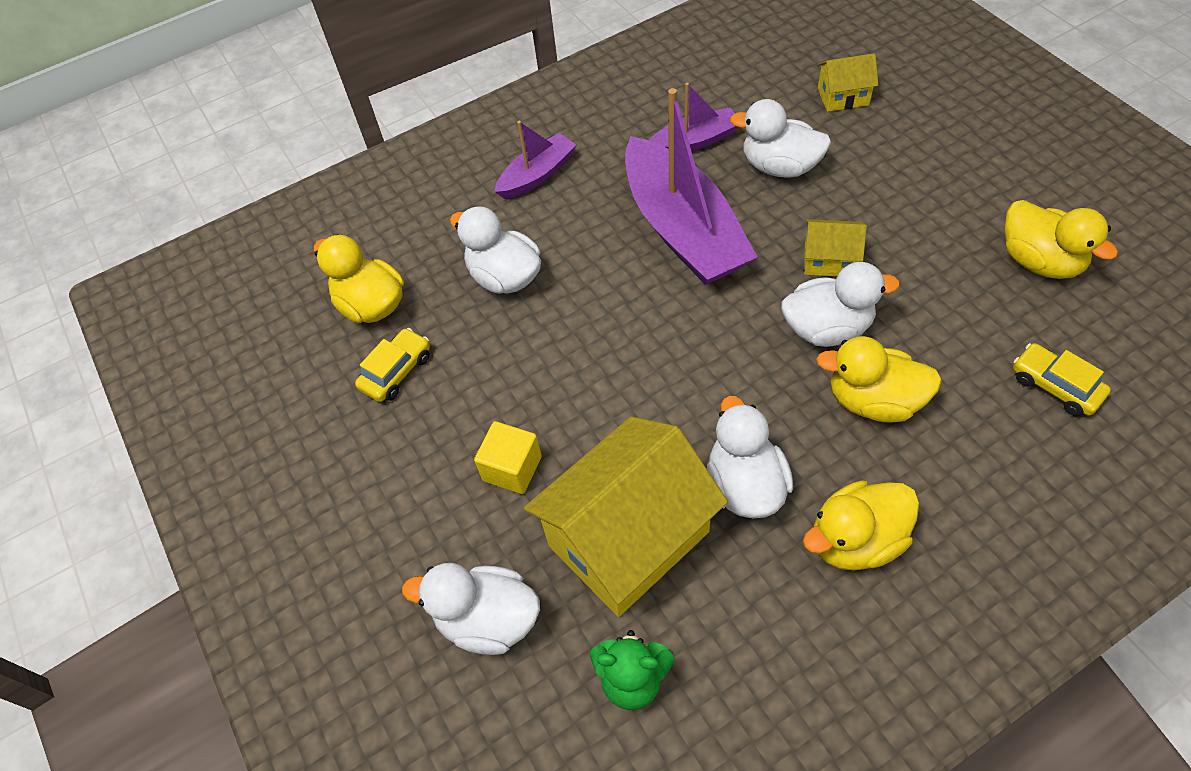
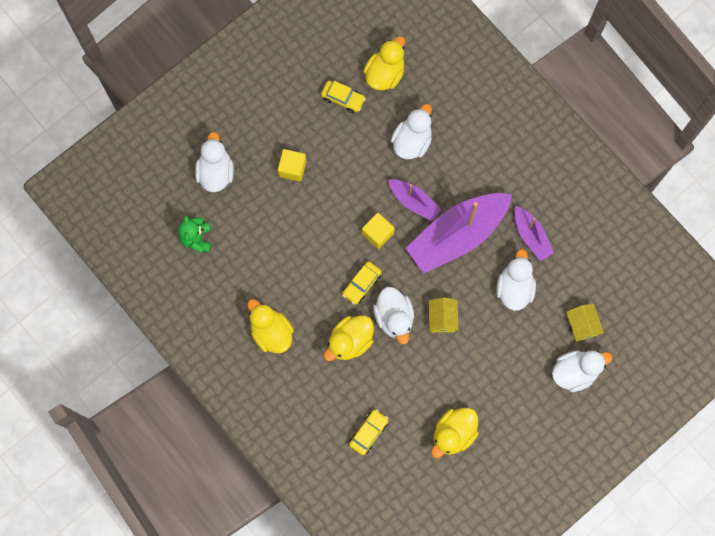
camera: 75 degrees right, 20 degrees up
(537, 175) = (492, 145): purple boat -> purple boat (414, 202)
(629, 539) = (261, 229): yellow house -> none
(665, 340) = (377, 233): none -> yellow cube
(745, 485) = (295, 280): white duck -> white duck (575, 372)
(760, 372) = (361, 284): none -> yellow car
(873, 401) = (350, 341): yellow duck -> yellow duck turned 135 degrees counterclockwise

